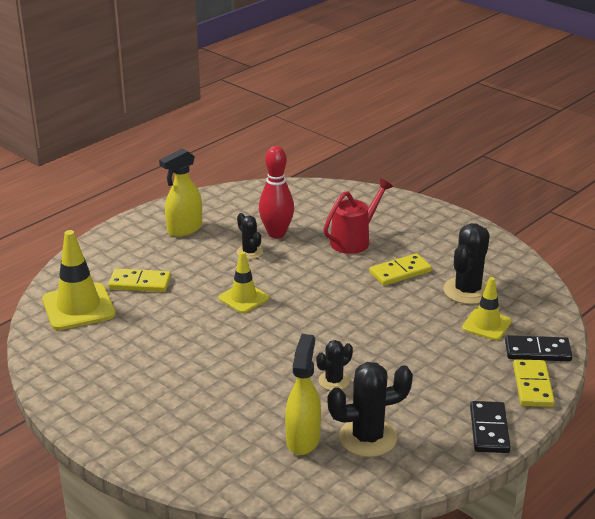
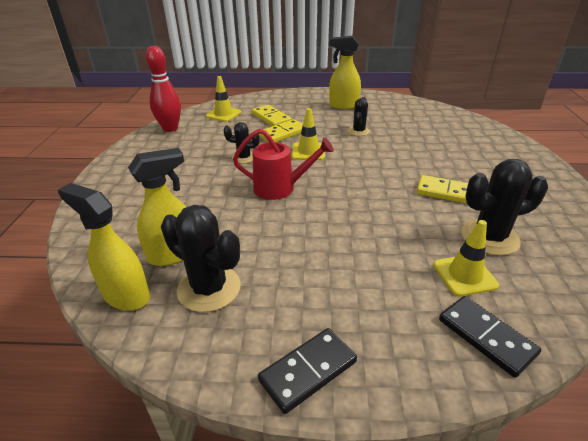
camera: 50 degrees right, 5 degrees up
(78, 307) = (223, 114): yellow traffic cone -> yellow traffic cone, size x0.62
(276, 233) = (394, 130): red bowling pin -> red bowling pin (170, 129)
(326, 481) = (126, 295): none -> yellow spray bottle
(334, 381) = (265, 231): black cactus -> black cactus (243, 158)
(354, 240) = (444, 157): red watering can -> red watering can (280, 188)
(533, 386) = (425, 367): yellow domino -> yellow domino (283, 133)

